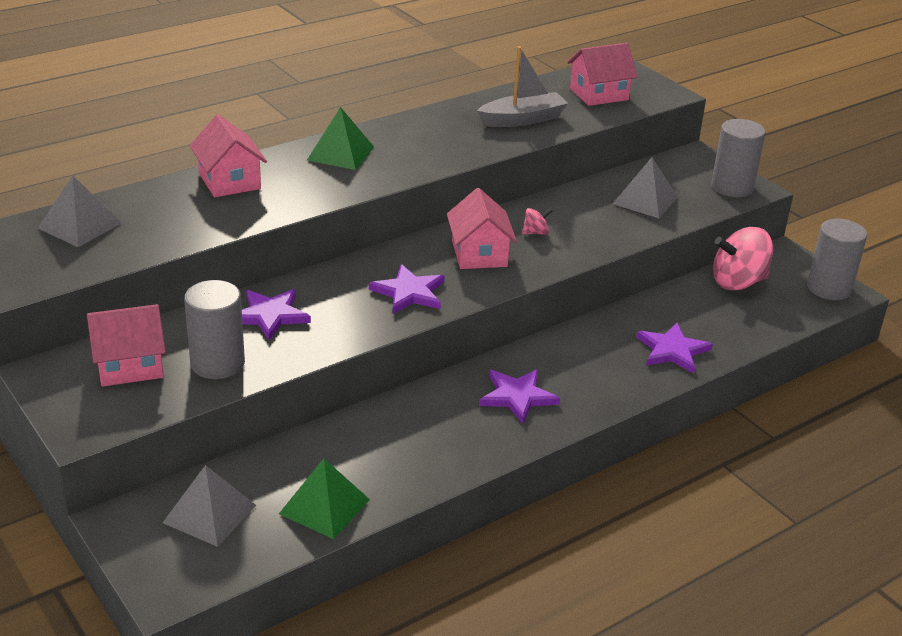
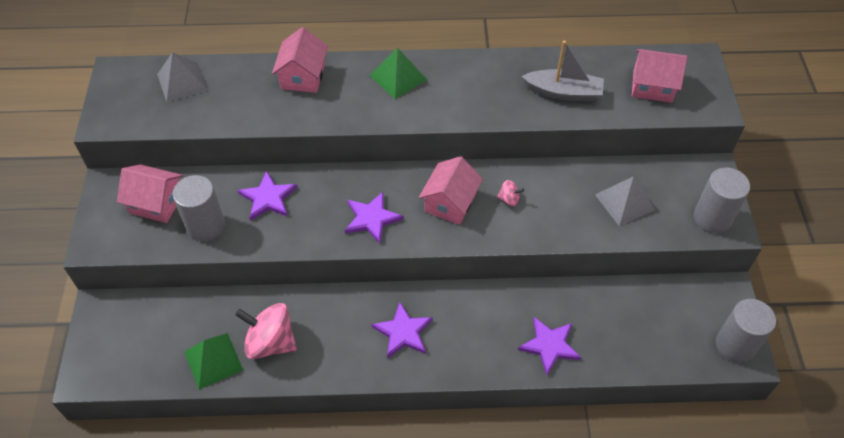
camera: 35 degrees right, 20 degrees up
(209, 514) = (148, 330): grey pyramid -> none
(738, 282) = (662, 303): pink spinning top -> pink spinning top (270, 342)

